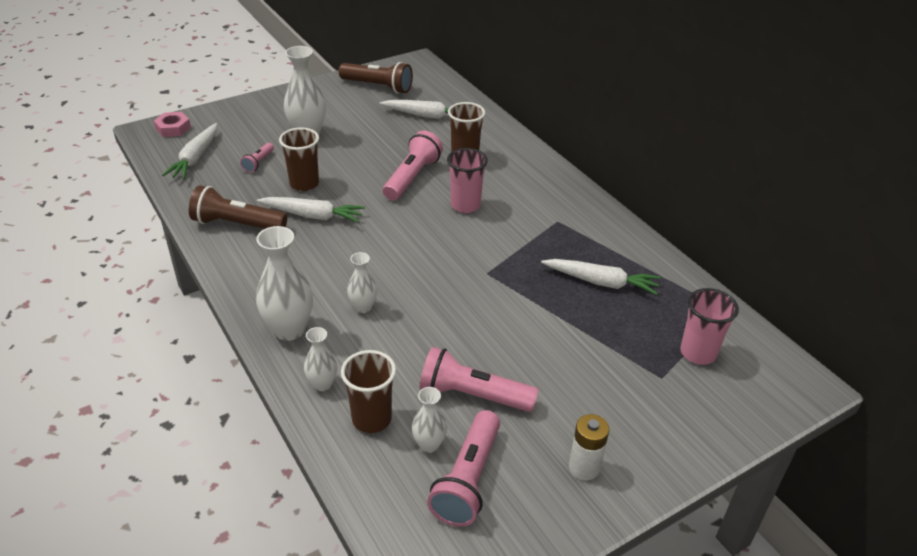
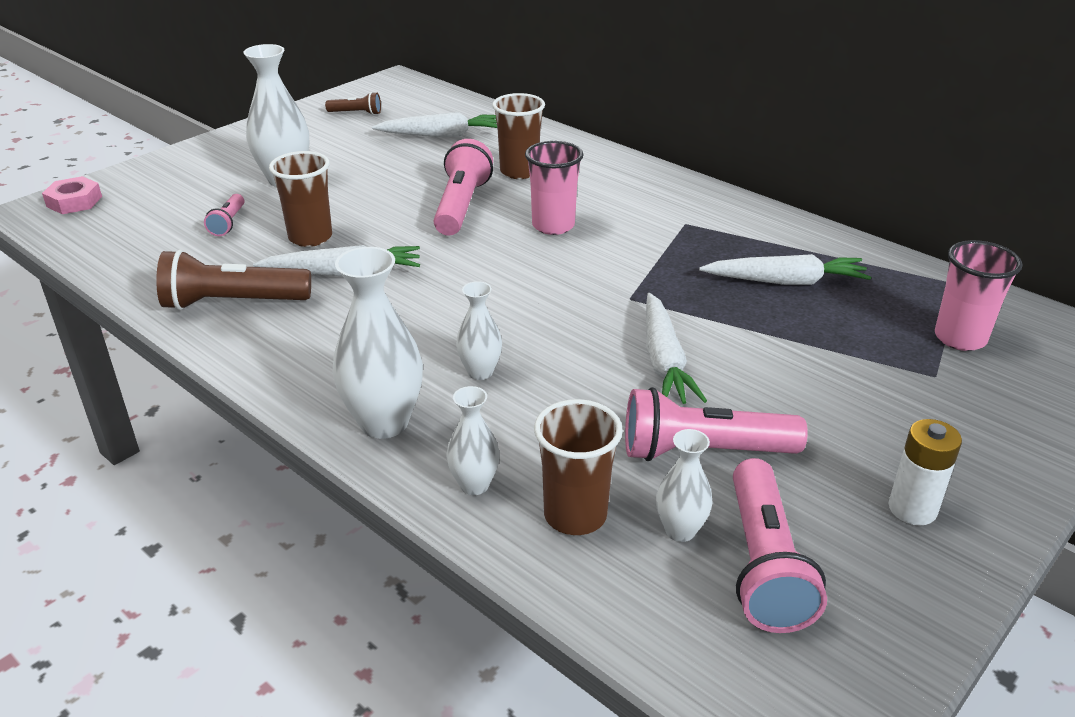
camera: 15 degrees left, 5 degrees down
(195, 158) = (127, 232): white carrot -> white carrot (664, 361)
(378, 86) = (356, 113): brown flashlight -> brown flashlight, size x0.52

